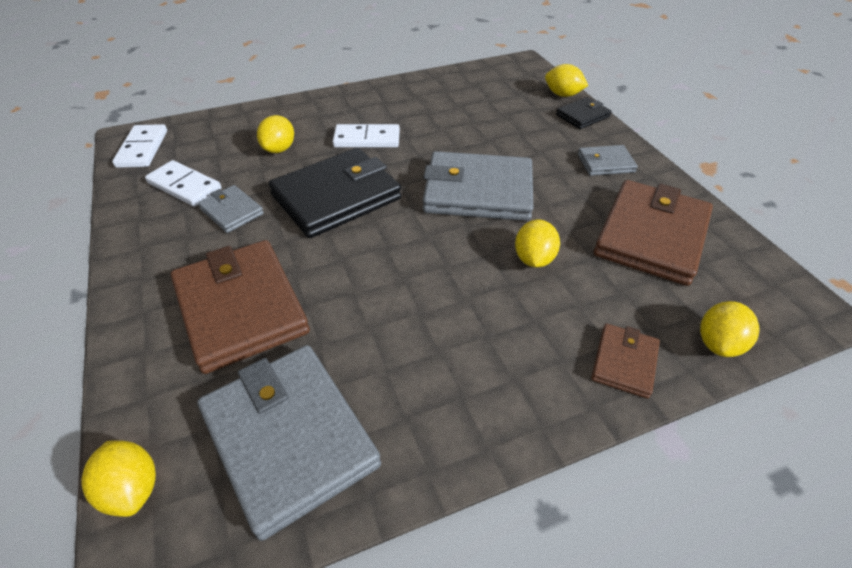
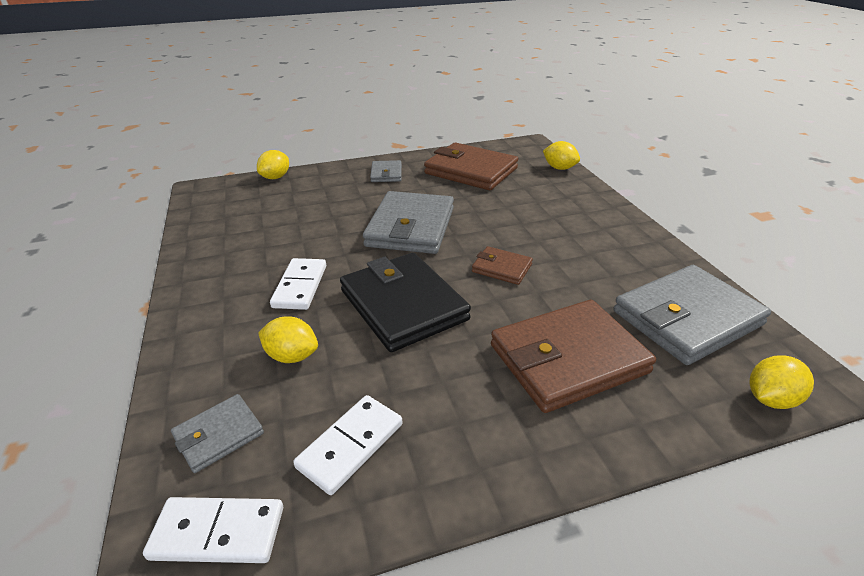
camera: 85 degrees left, 10 degrees down
(232, 211) = (416, 386): grey wallet -> grey wallet (219, 435)
(533, 259) = (494, 211): yellow lemon -> none
(582, 116) = (315, 173): black wallet -> none
(624, 362) = (580, 194): brown wallet -> brown wallet (501, 268)

